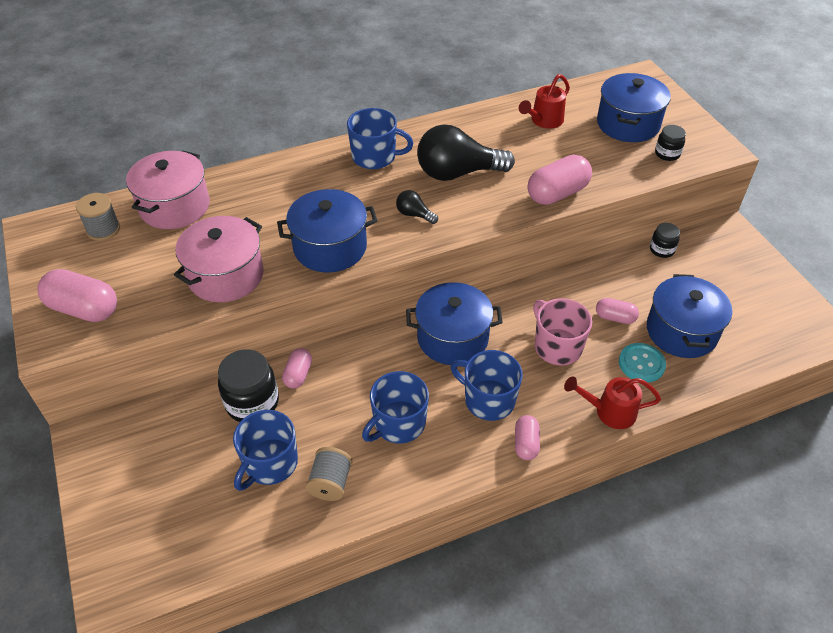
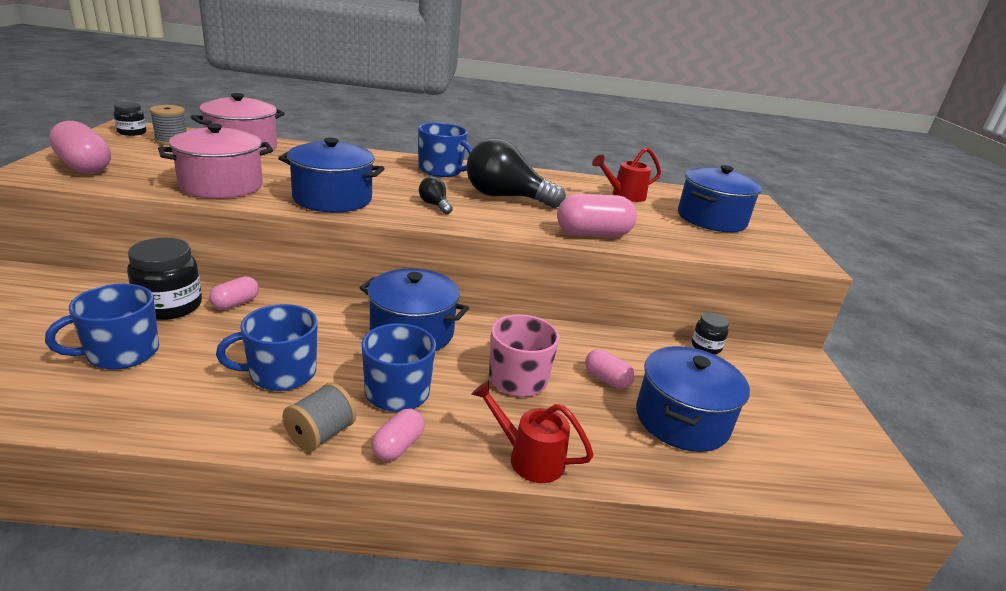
camera: 20 degrees right, 20 degrees down
(330, 483) = (154, 391): grey spool -> grey spool (320, 434)
(641, 363) = (607, 429): turquoise button -> none
(667, 154) = (740, 246): black jar -> black jar (132, 132)

